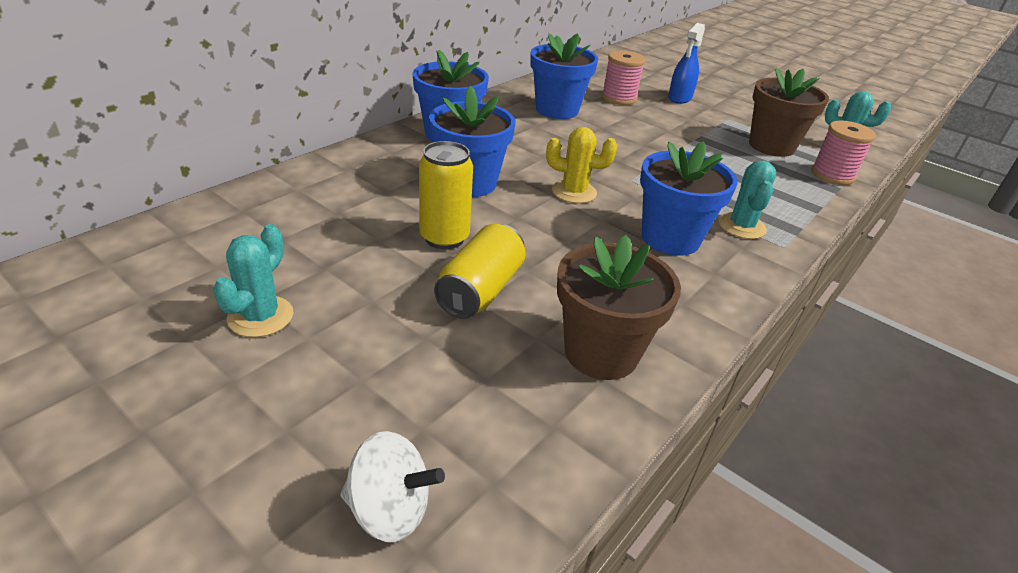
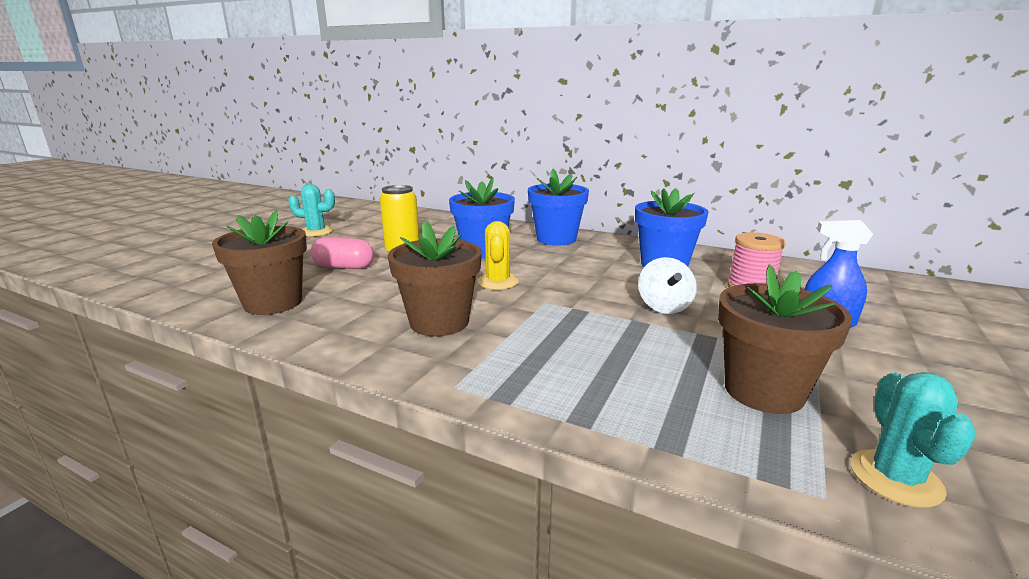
camera: 80 degrees right, 15 degrees down
(390, 510) = (170, 268): white spinning top -> white spinning top (664, 307)
(480, 290) = (344, 267): yellow can -> pink capsule
(670, 238) = (439, 322): blue flower pot -> brown flower pot
(741, 226) = (486, 359): turquoise cactus -> none
(832, 175) = (725, 449): pink spool -> none

